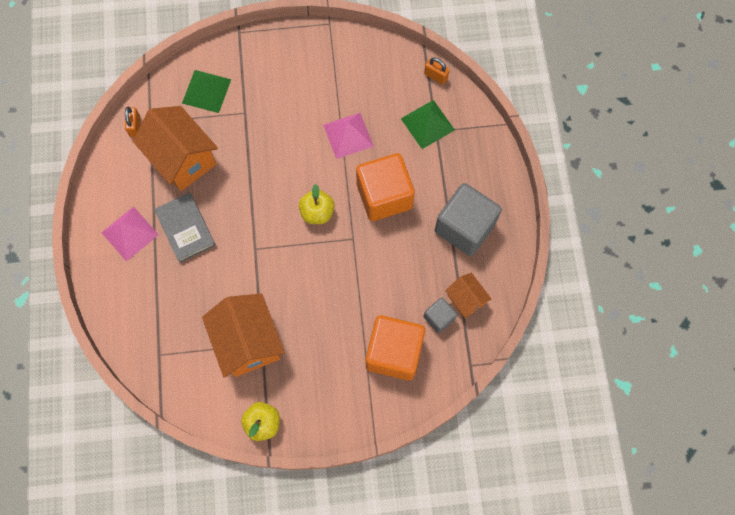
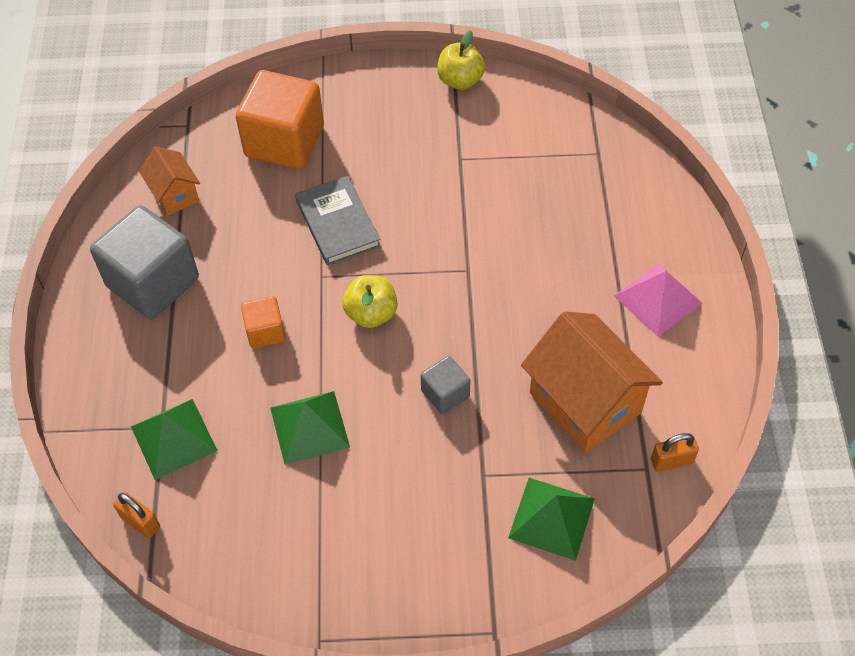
camera: 175 degrees left, 15 degrees down
(135, 126) = (671, 461): orange padlock -> orange padlock turned 75 degrees clockwise
(186, 228) = (573, 302): grey book -> grey book (337, 224)
(248, 342) = (478, 161): orange house -> none
(348, 135) = (310, 427): pink pyramid -> green pyramid
(384, 196) = (265, 331): orange cube -> orange cube, size x0.49
(439, 318) = (216, 176): grey cube -> grey cube (445, 394)

